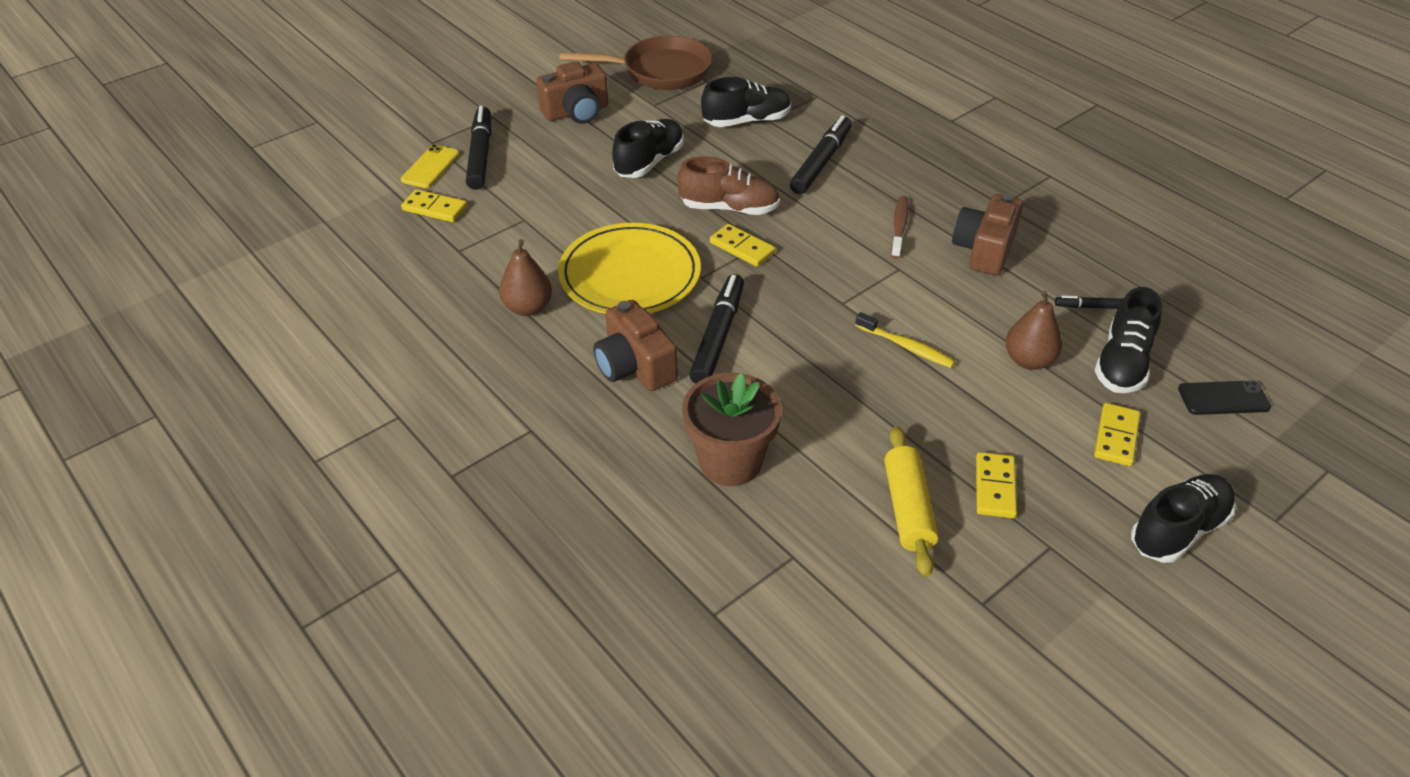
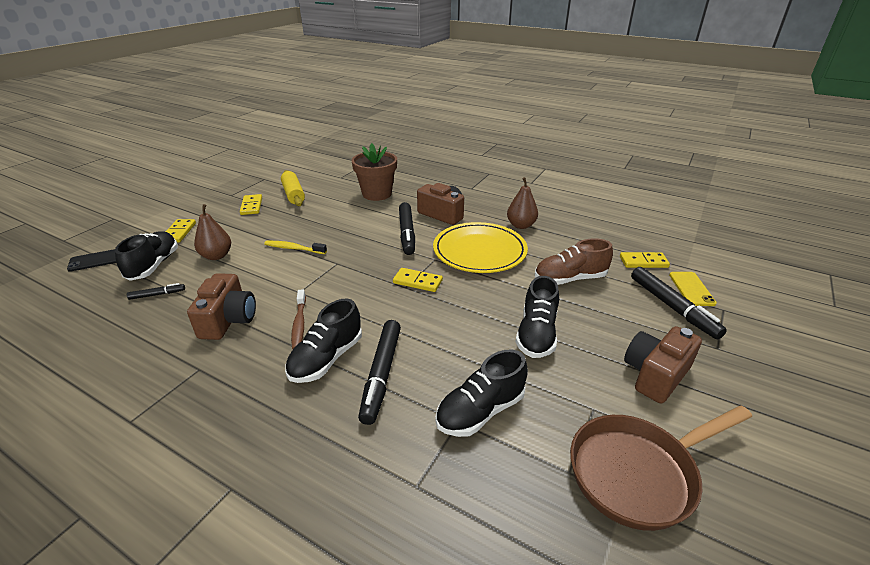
camera: 160 degrees right, 10 degrees down
(729, 208) = (443, 308): brown shoe -> brown shoe (570, 279)
(1178, 530) = (167, 208): black shoe -> black shoe (326, 359)

